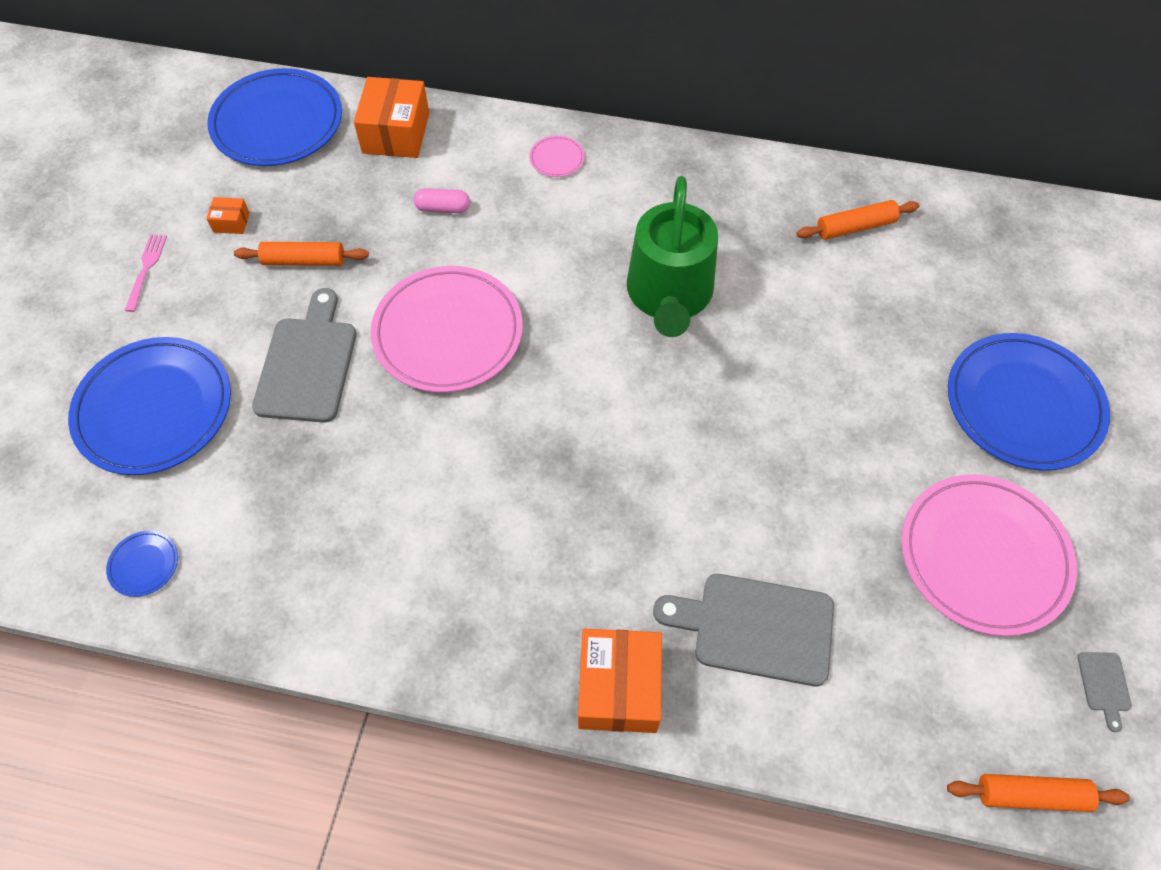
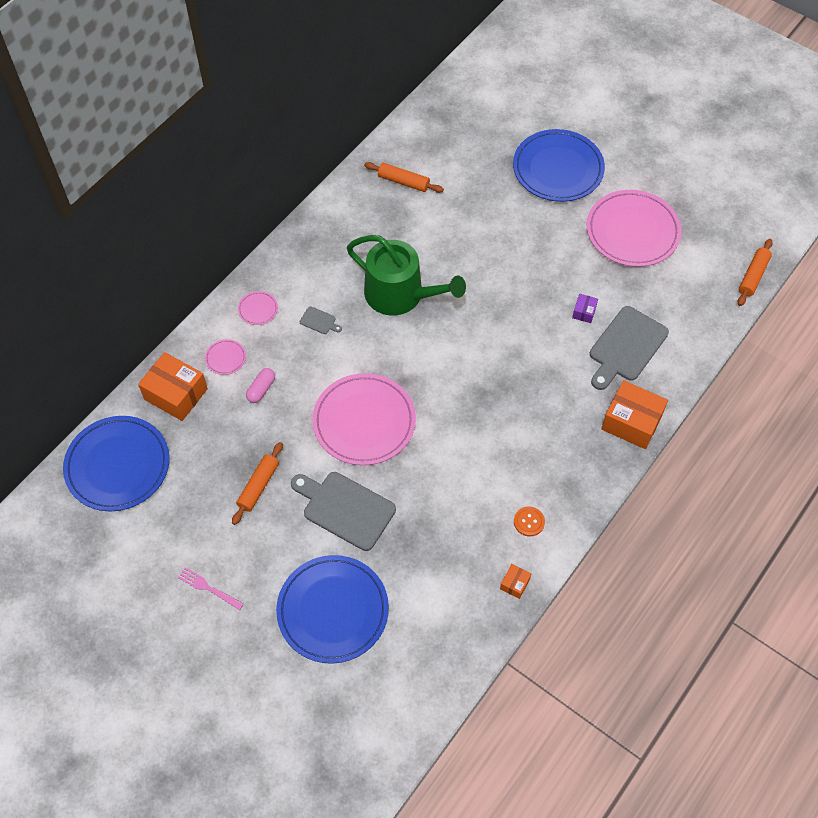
camera: 65 degrees left, 0 degrees up
(144, 564) = (447, 643): blue plate -> none
(231, 222) = (197, 522): orange box -> orange box (514, 584)
(375, 599) = (529, 522): none -> orange button
(469, 157) = (225, 358): none -> pink plate
(783, 540) = (584, 312): none -> purple box
(855, 227) = (403, 182): orange rolling pin -> orange rolling pin turned 75 degrees counterclockwise
(1104, 685) = (716, 220): grey cutting board -> grey cutting board (319, 321)

